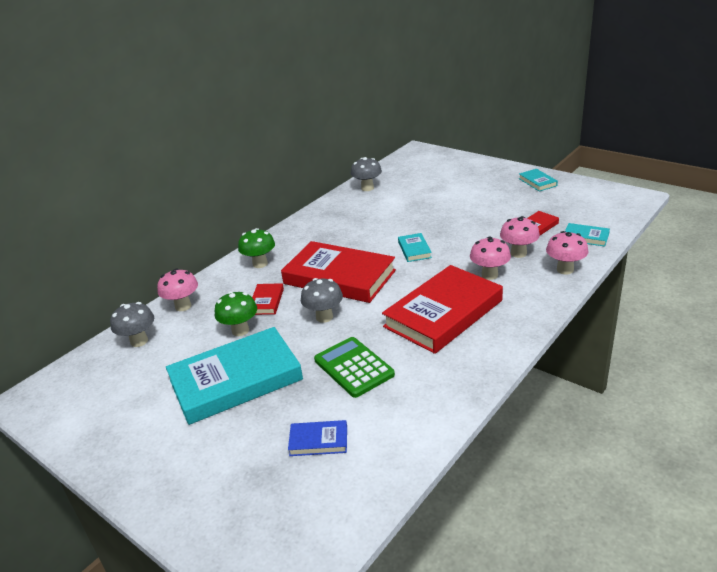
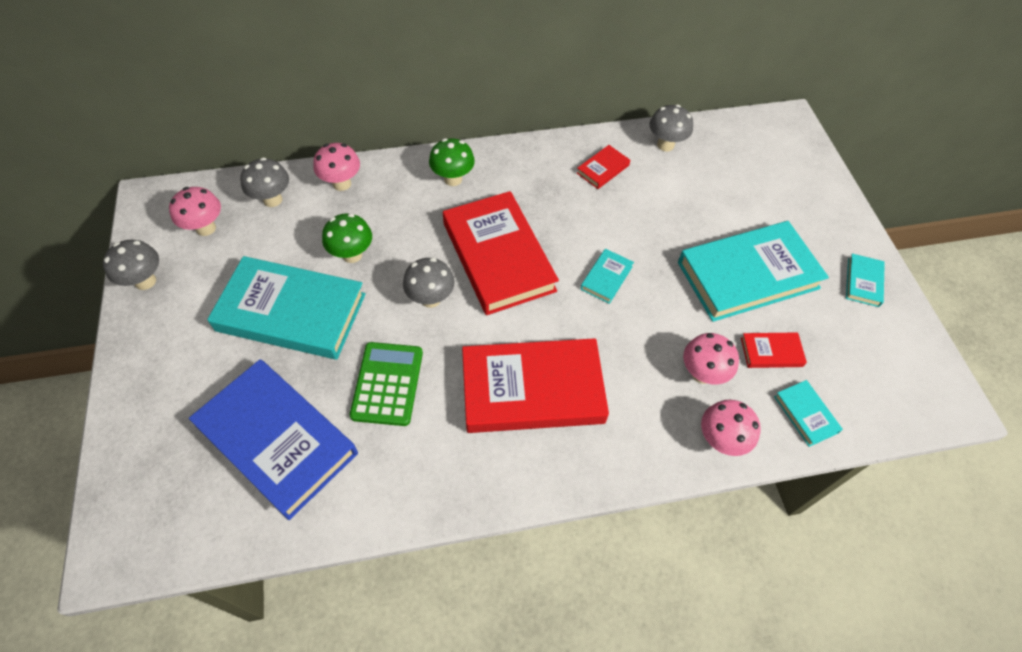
camera: 35 degrees right, 25 degrees up
(88, 439) = (145, 281): none -> grey mushroom
(266, 301) = (407, 235): red book -> red book (603, 169)
(318, 441) = (277, 440): blue book -> blue book, size x2.33
(483, 209) = (747, 275): none -> turquoise book
(489, 275) = (635, 378): pink mushroom -> pink mushroom (206, 228)

